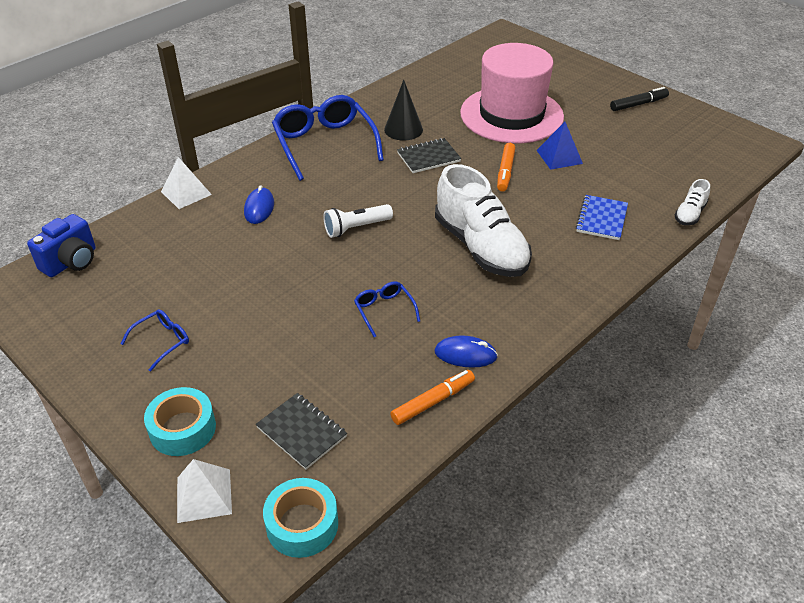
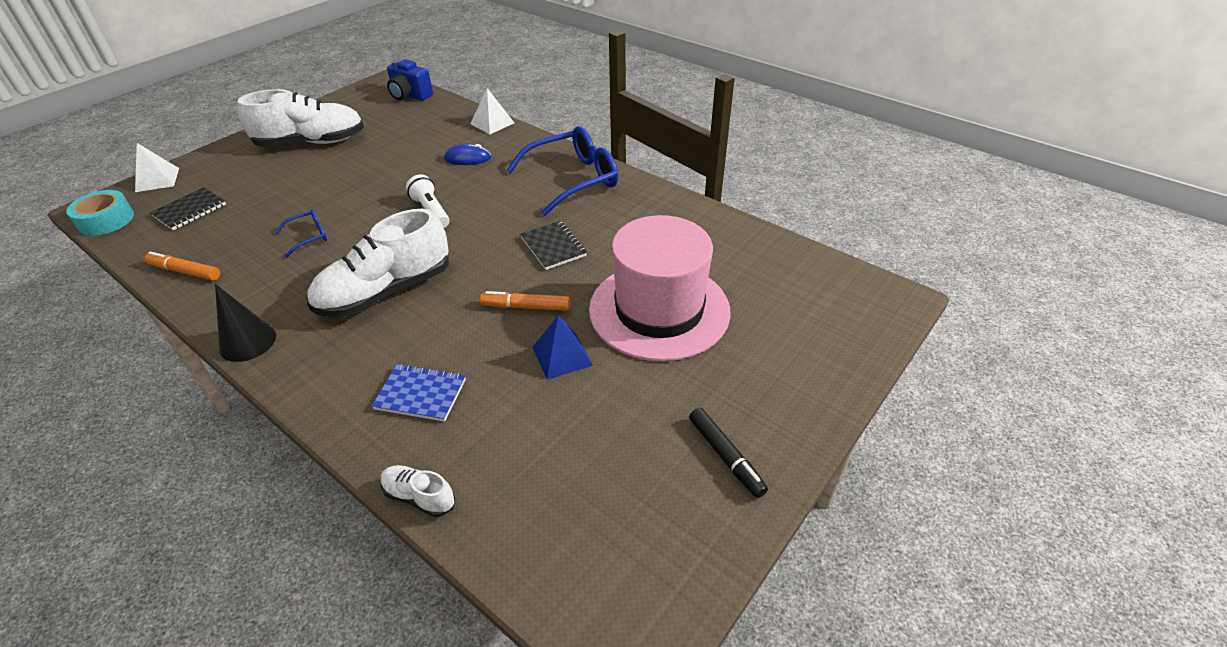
camera: 85 degrees right, 0 degrees up
(162, 341) = (311, 142): blue glasses -> white shoe
(182, 429) = (221, 163): turquoise tape -> none
(403, 129) = (609, 225): black cone -> black cone (247, 342)
(433, 402) = (185, 271): orange marker -> orange marker turned 150 degrees clockwise
(465, 354) = (232, 287): blue mouse -> none

